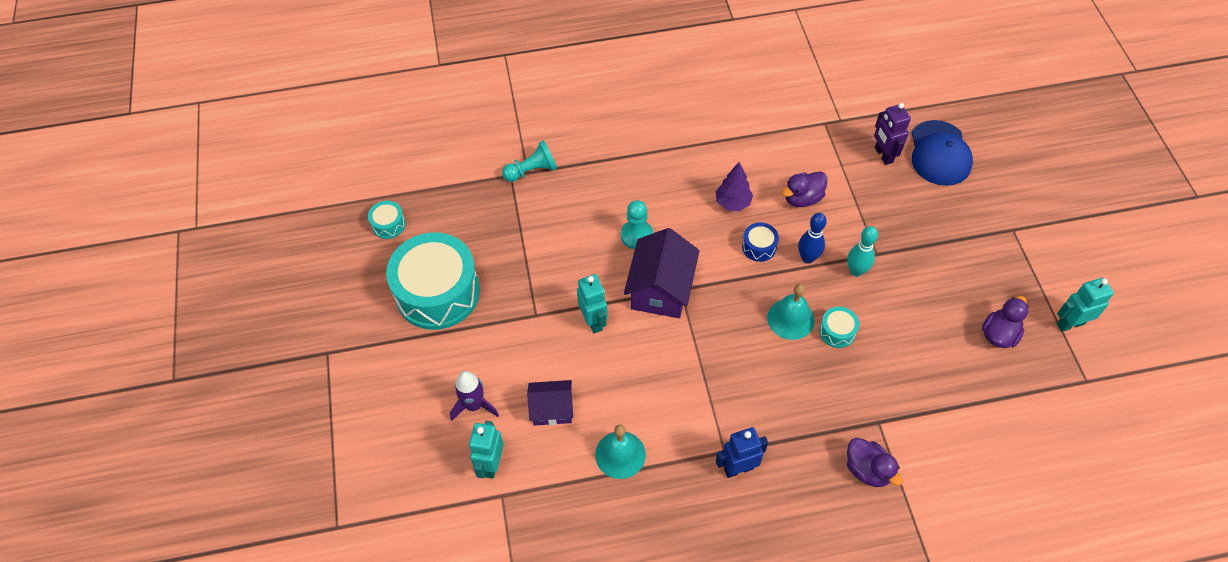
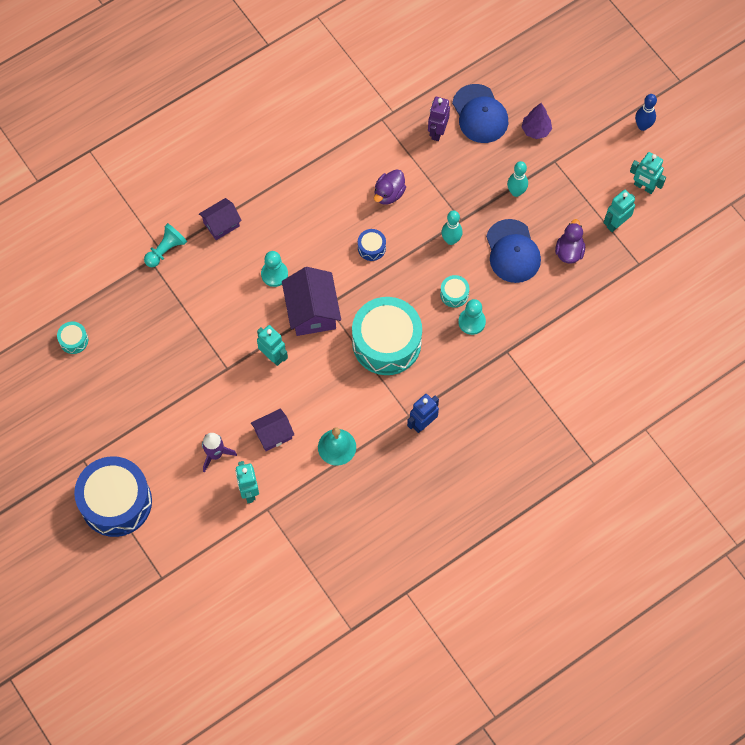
camera: 25 degrees left, 10 degrees up
(335, 414) = (116, 502): none -> blue drum
(438, 292) = (143, 380): turquoise drum -> turquoise drum (386, 343)
(603, 166) = (221, 224): none -> purple house
(733, 203) = (337, 218): purple tree -> purple tree (536, 130)
(790, 319) = (417, 297): turquoise bell -> none
(808, 258) = (411, 243): blue bowling pin -> blue bowling pin (642, 126)
(847, 371) = (471, 322): none -> turquoise pawn
(867, 470) = (511, 388): purple duck -> none
(883, 155) = (437, 132): purple robot -> purple robot turned 60 degrees clockwise
(927, 309) = (512, 251): none -> blue cap
(954, 247) = (516, 192): none -> turquoise bowling pin
(1119, 295) = (644, 187): none -> turquoise robot

